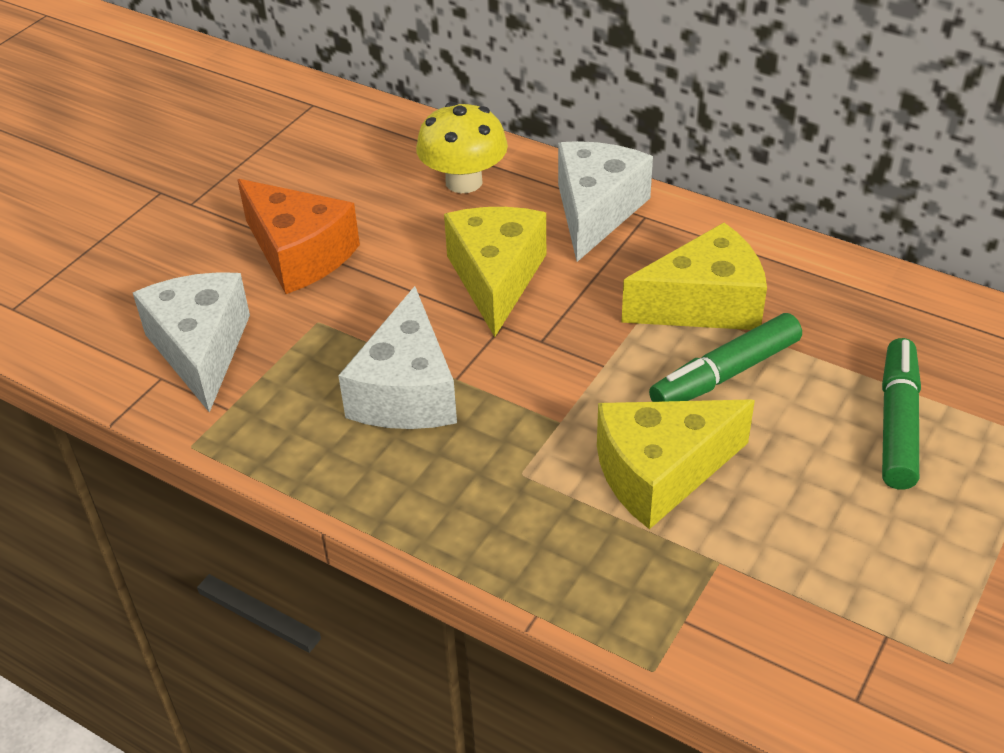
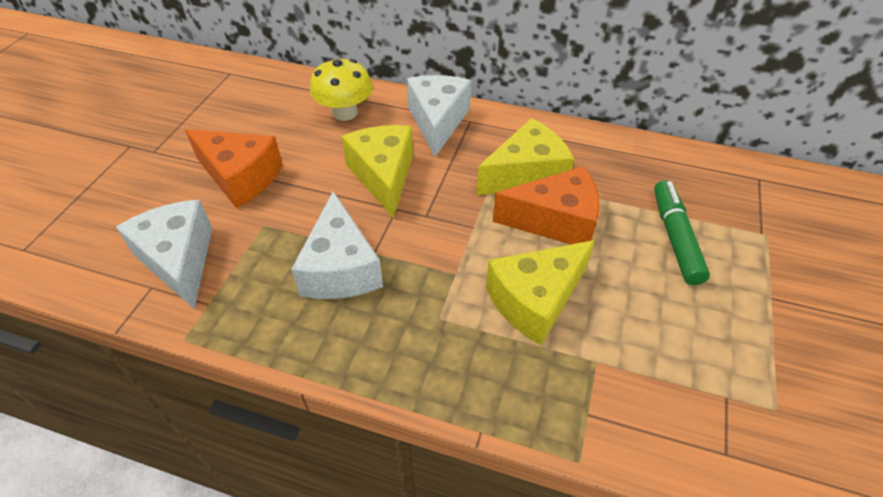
camera: 15 degrees left, 5 degrees up
(725, 374) = (555, 221): green marker -> orange cheese

